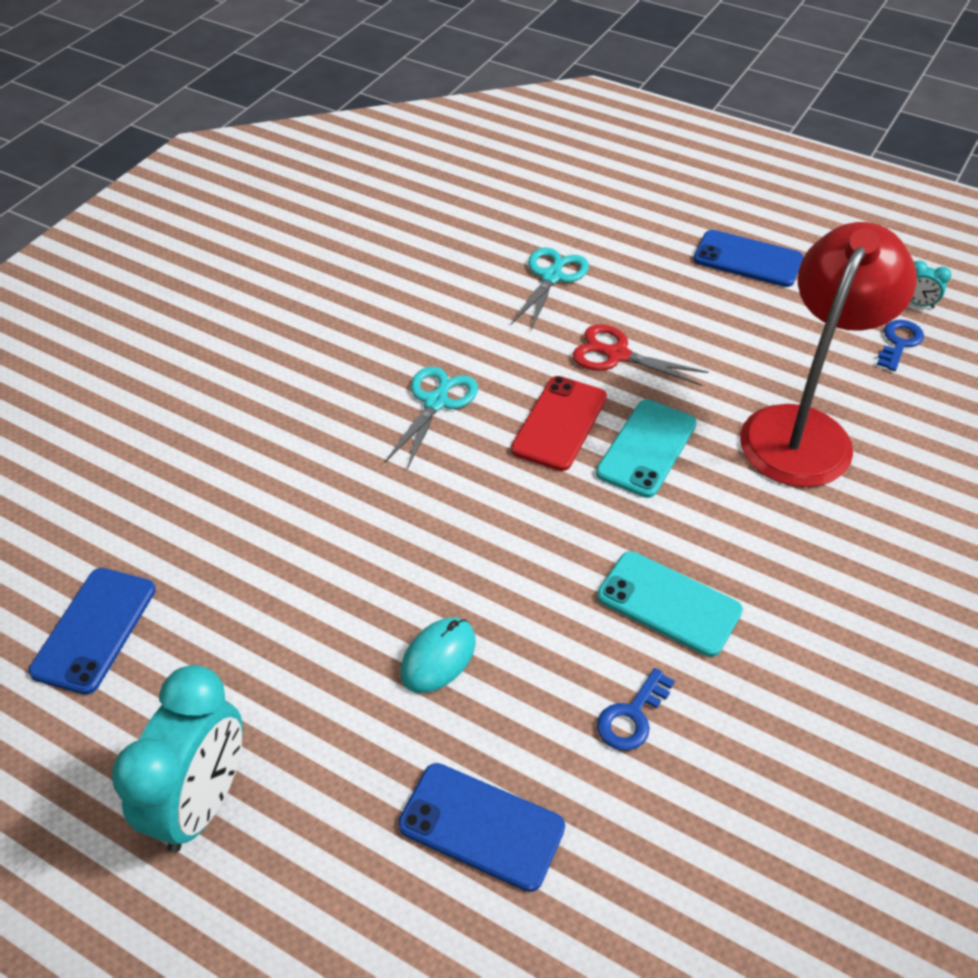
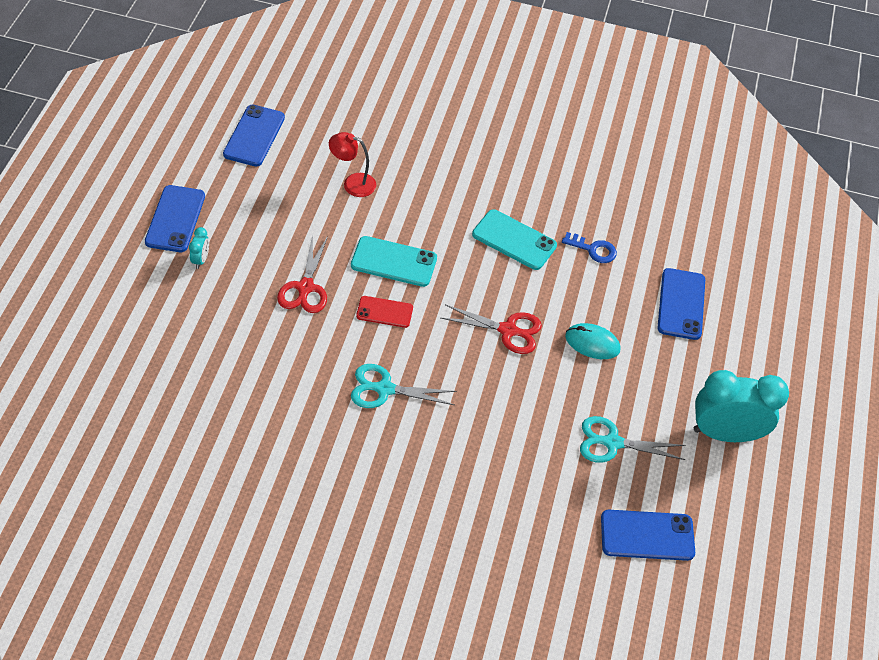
camera: 110 degrees left, 5 degrees up
(492, 553) = (508, 330): none -> red scissors
(552, 277) = (222, 340): turquoise scissors -> turquoise scissors (612, 442)
(559, 423) = (384, 312): red phone -> red phone, size x0.65
(669, 603) = (514, 240): turquoise phone -> turquoise phone turned 75 degrees counterclockwise
(804, 429) = (352, 183): red lamp -> red lamp, size x0.45
(899, 342) = (254, 136): blue key -> blue phone
(918, 304) = (209, 125): turquoise clock -> turquoise clock (201, 260)

